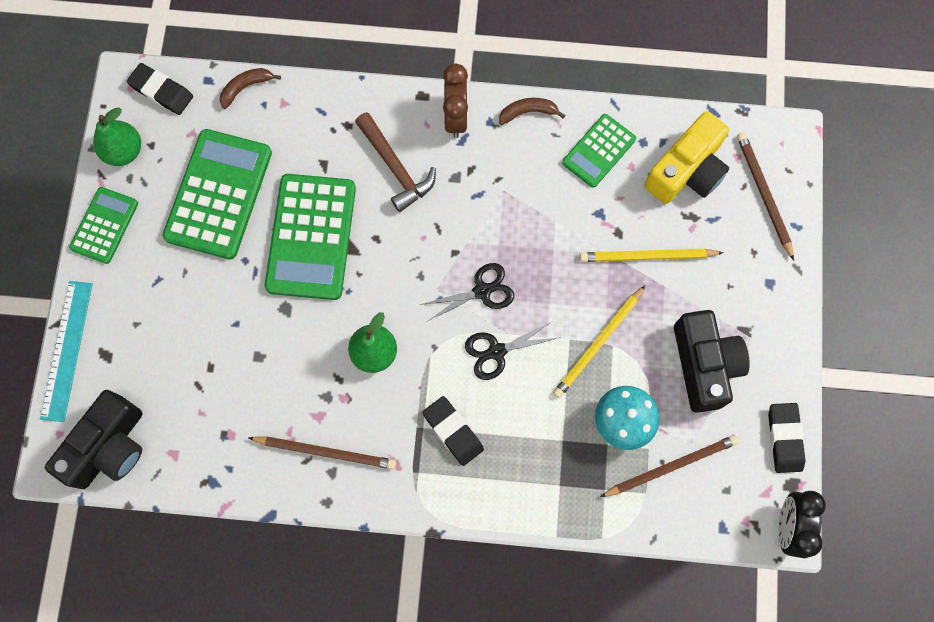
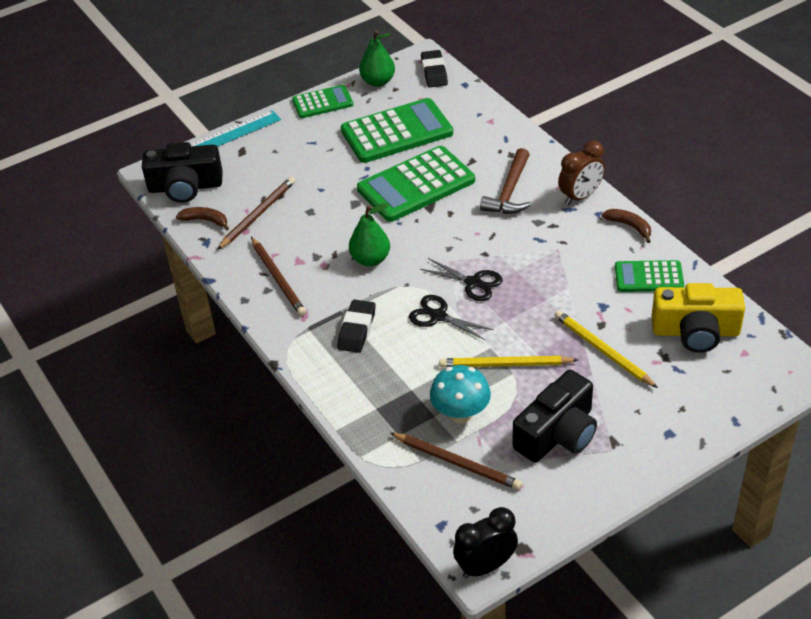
camera: 55 degrees right, 30 degrees down
(246, 88) = (480, 101): brown banana -> brown banana (205, 220)
(763, 195) = (734, 386): brown pencil -> brown pencil (257, 215)
(784, 438) = (554, 519): black eraser -> none

